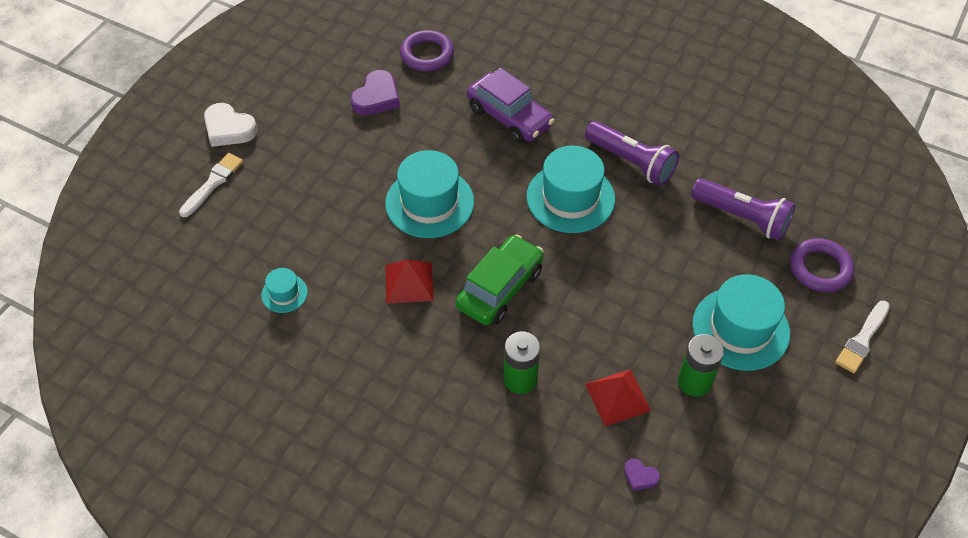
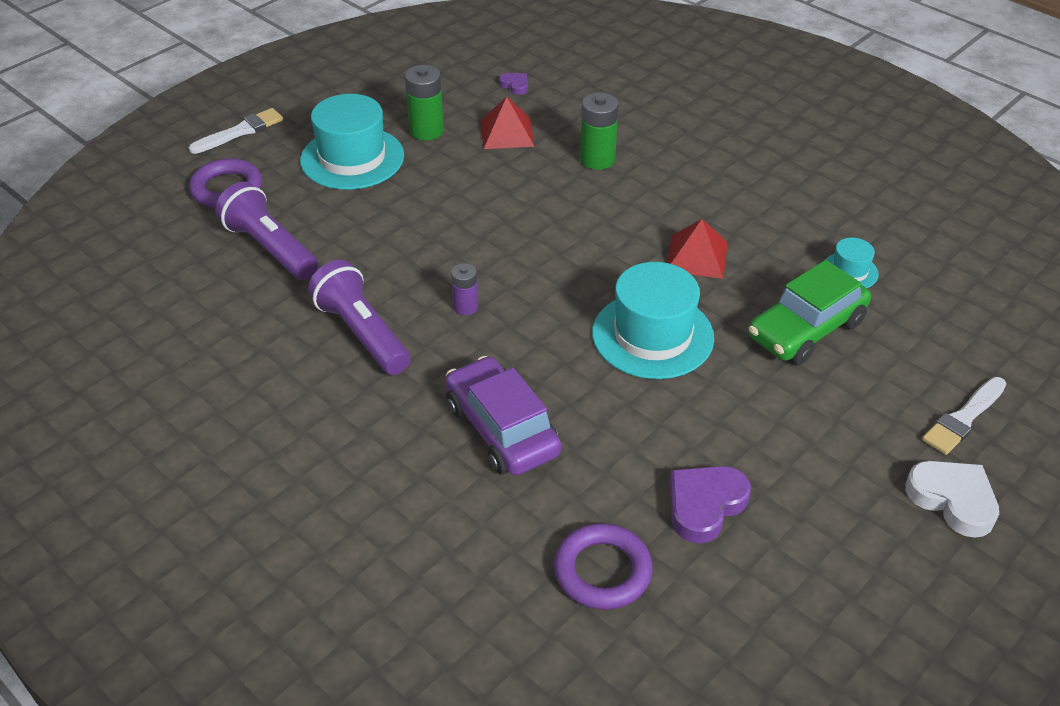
camera: 165 degrees left, 10 degrees down
(500, 288) = (591, 233): green car -> green car (806, 330)
(570, 198) = (465, 307): turquoise hat -> purple battery

